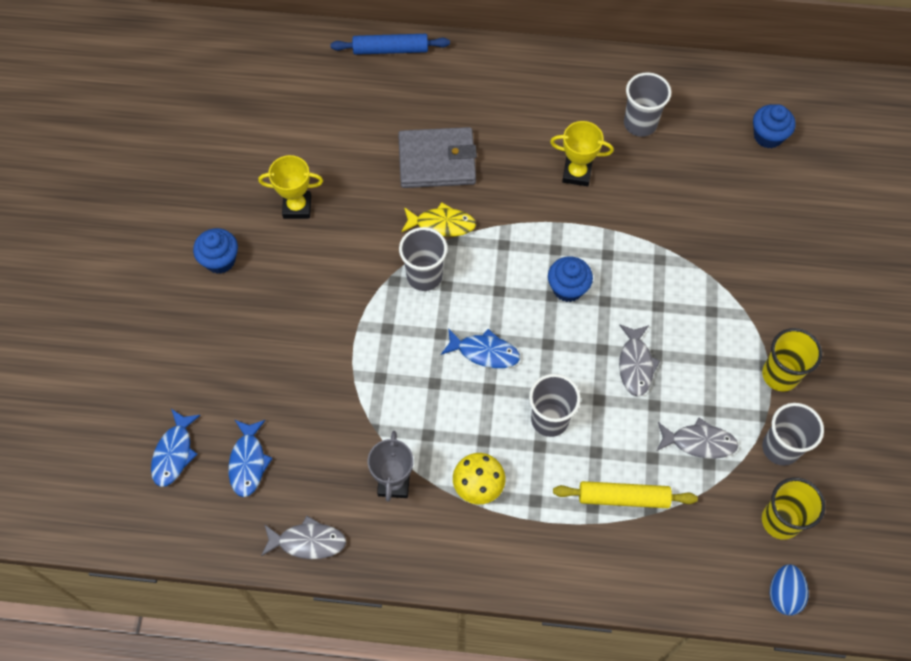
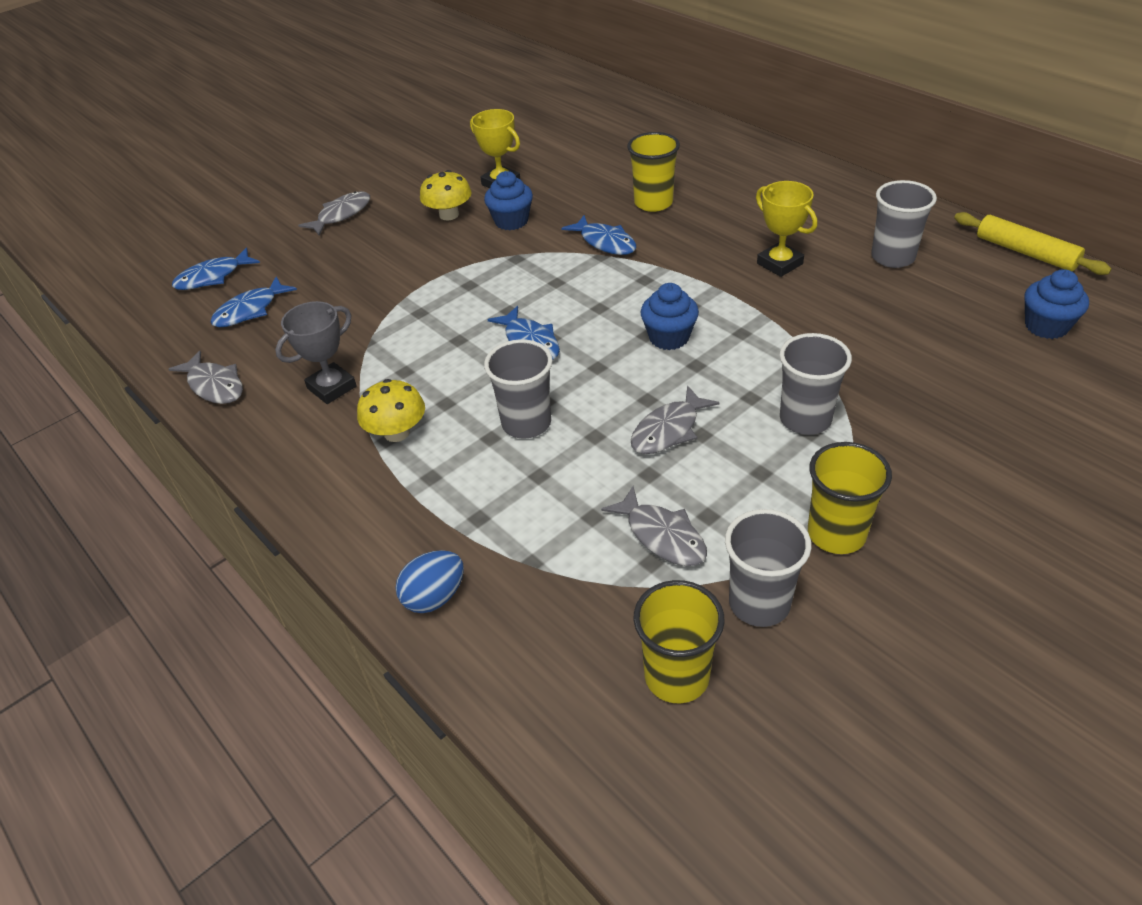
camera: 45 degrees right, 20 degrees down
(202, 322) = (341, 215): none -> grey fish
(220, 260) = (403, 188): blue cupcake -> blue cupcake (511, 221)
(293, 267) = (449, 215): none -> yellow mushroom
(390, 49) = (699, 127): blue rolling pin -> none
(424, 276) = (546, 267): grey cup -> grey cup (805, 419)
(437, 160) = (653, 203): grey wallet -> yellow cup
(442, 224) = (605, 242): yellow fish -> blue fish
(623, 498) = (519, 531): yellow rolling pin -> yellow rolling pin (1025, 252)
(784, 594) = (592, 758): blue egg -> blue egg (434, 597)

